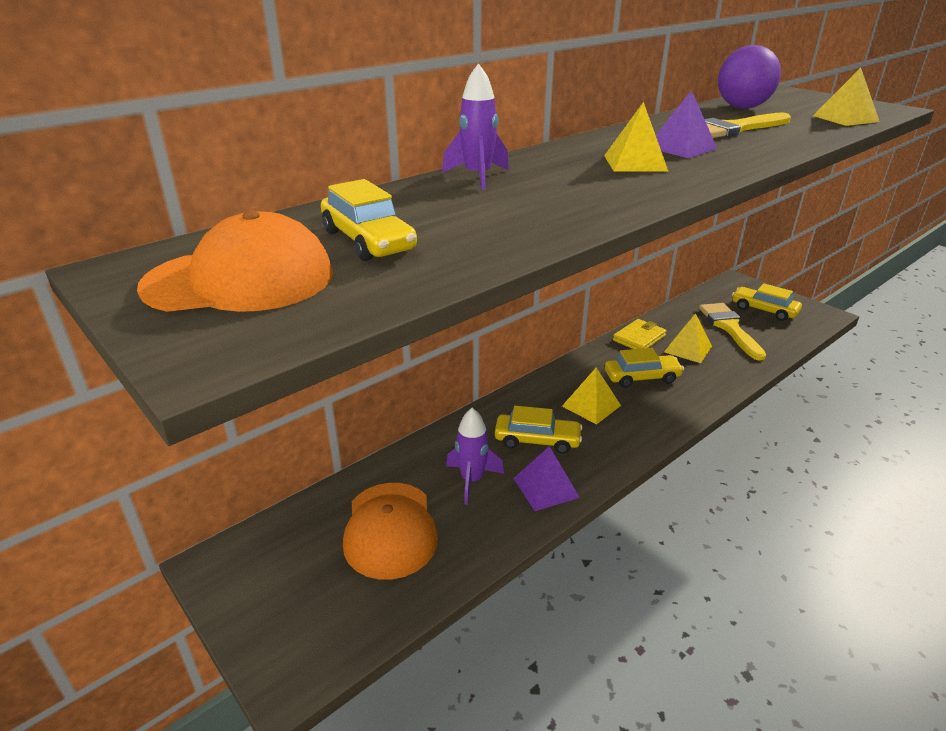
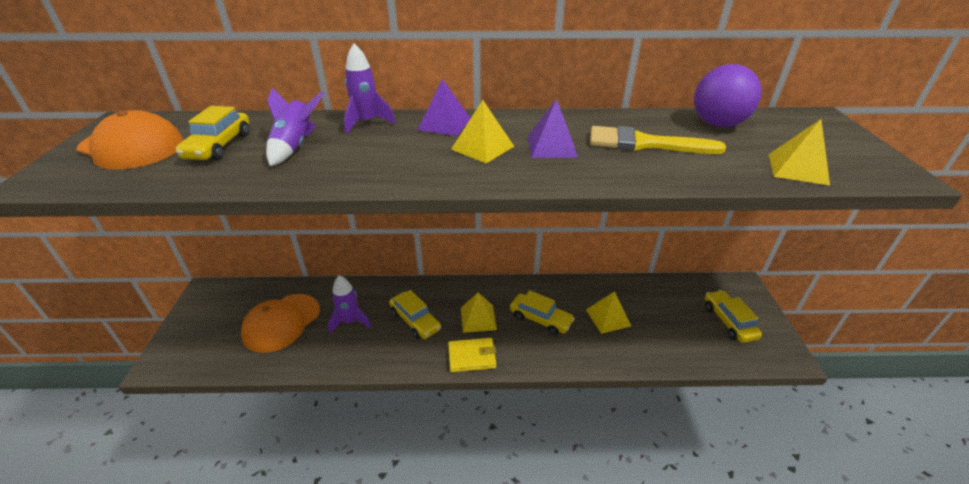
camera: 40 degrees right, 5 degrees up
(462, 213) = (295, 146): none -> purple rocket
(546, 487) = (378, 352): purple pyramid -> purple pyramid (444, 124)
(639, 338) = (583, 289): yellow wallet -> yellow wallet (472, 356)
(730, 328) = (671, 320): yellow brush -> none

